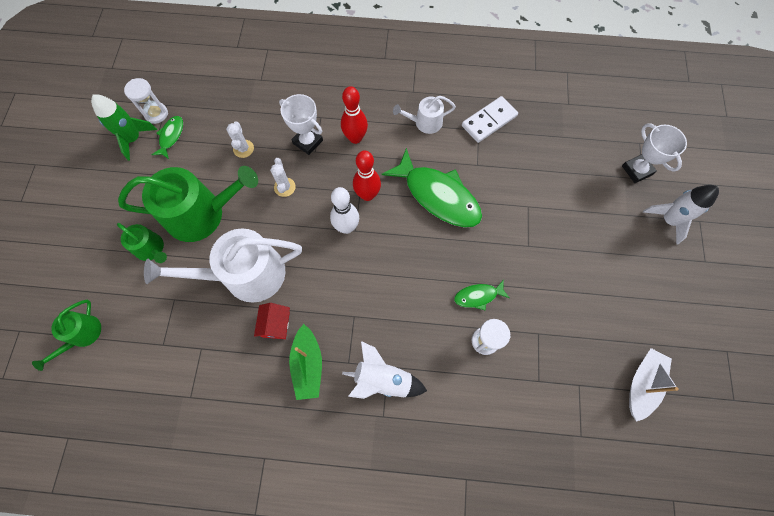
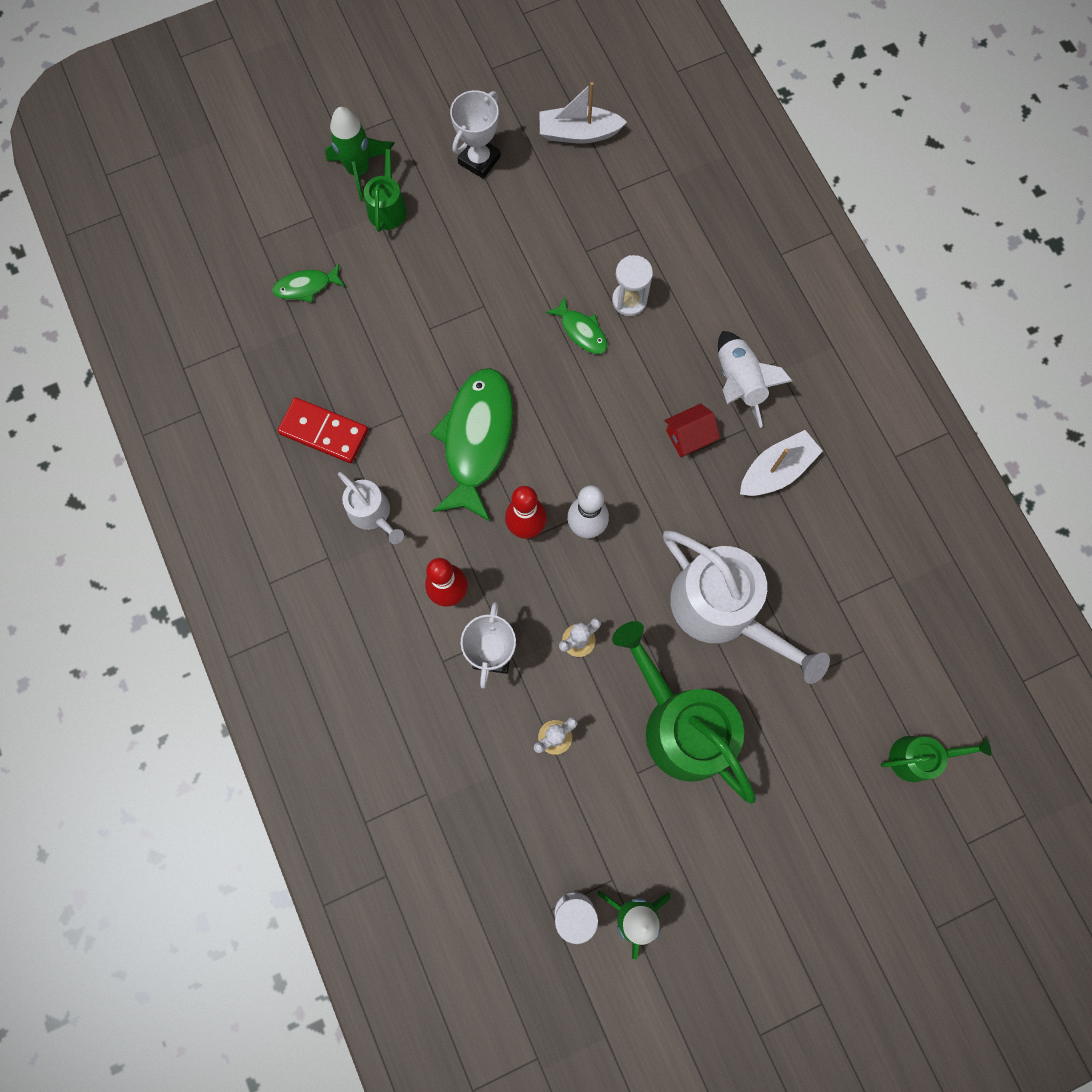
camera: 120 degrees left, 5 degrees up
(151, 249) = (766, 755): green watering can -> green watering can (388, 206)
(171, 136) = (597, 859): green fish -> green fish (306, 286)
(276, 324) = (756, 534): red house -> red house (689, 436)
(308, 365) = (776, 470): green boat -> white boat
(489, 121) = (324, 432): white domino -> red domino
(637, 170) = (304, 227): white trophy -> white trophy (479, 160)
(668, 220) = (358, 170): white rocket -> green rocket

